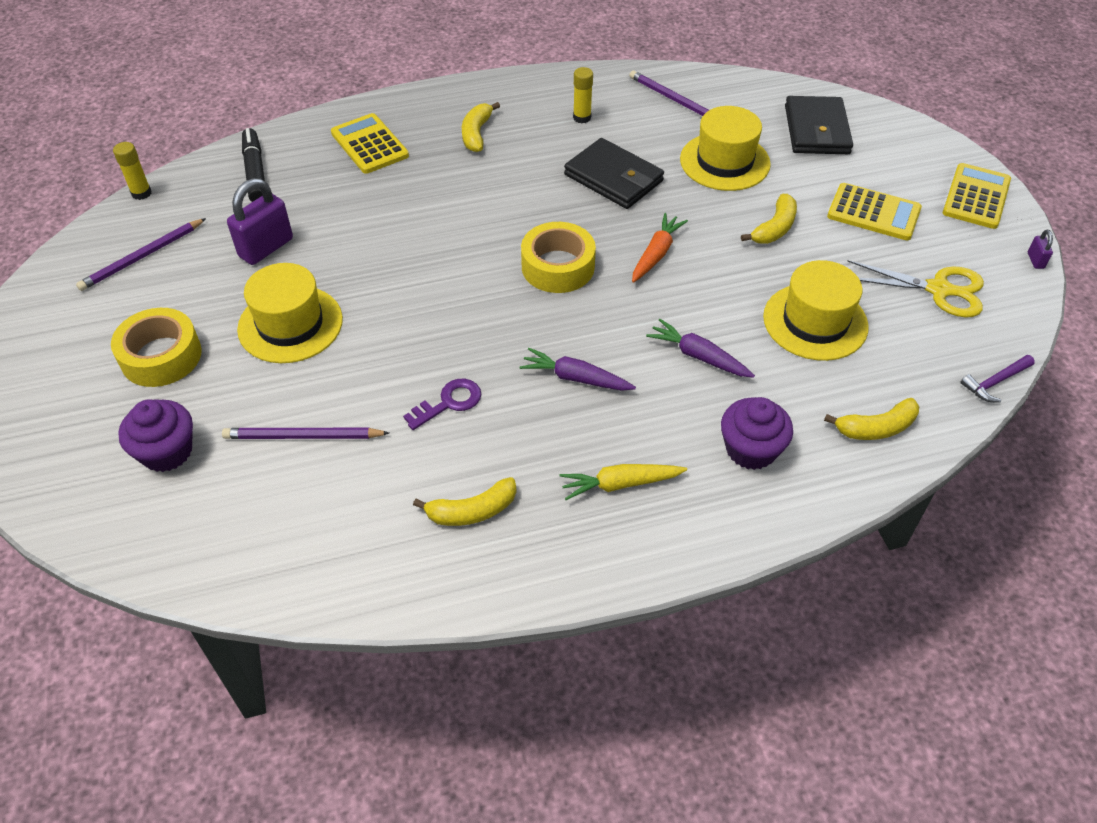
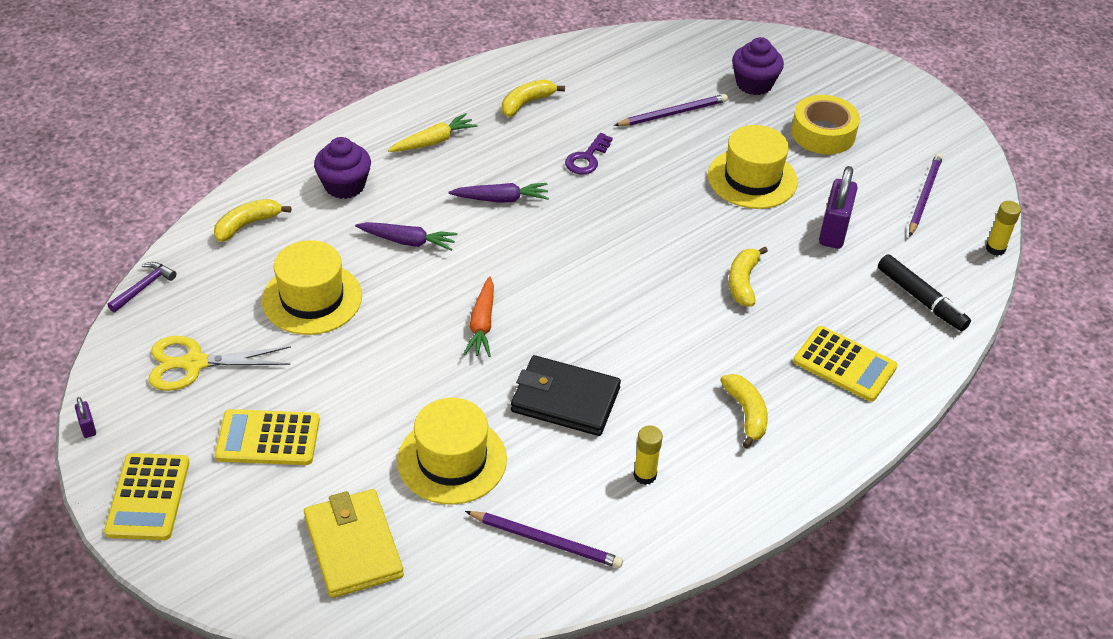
camera: 155 degrees right, 5 degrees down
(558, 266) = (567, 286): yellow tape -> none
(774, 228) = (373, 387): yellow banana -> yellow banana (743, 282)
(816, 130) = (353, 547): black wallet -> yellow wallet

